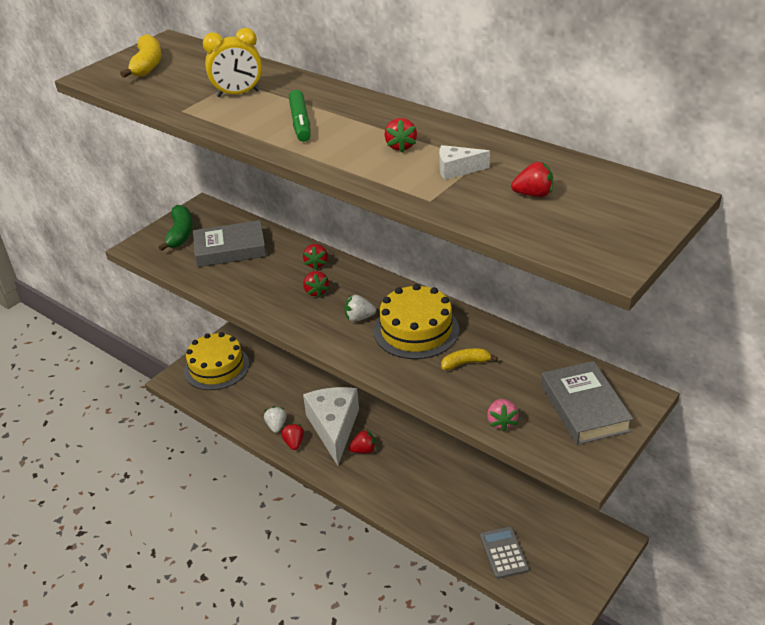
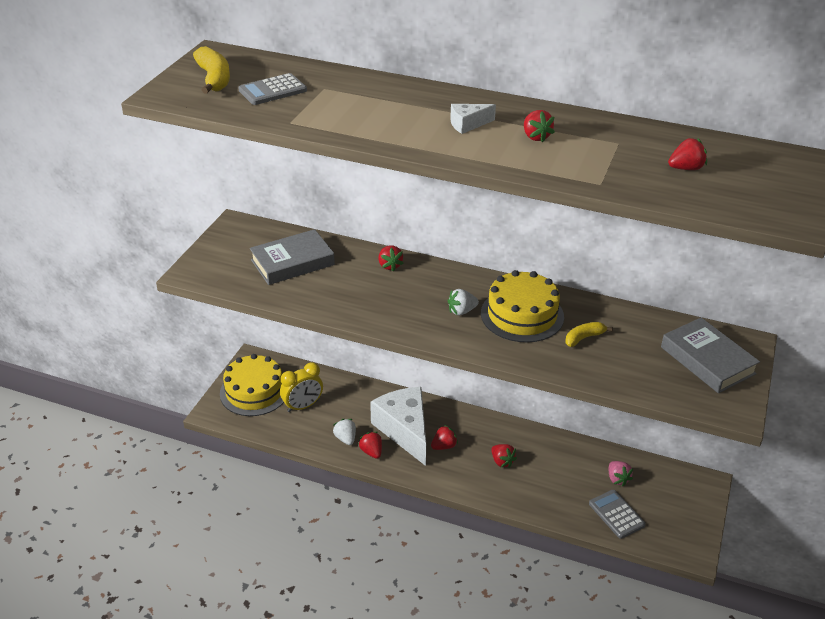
camera: 20 degrees left, 0 degrees up
(180, 233) = (229, 253): green banana -> none
(189, 80) = (272, 90): none -> grey calculator
(238, 94) = (336, 100): yellow clock -> yellow clock (303, 406)
(300, 122) = (422, 123): green marker -> none
(316, 291) = (405, 292): red strawberry -> red strawberry (502, 461)
(457, 170) = (603, 153): white cheese -> white cheese (468, 124)
(501, 422) = (644, 385): pink strawberry -> pink strawberry (617, 479)

